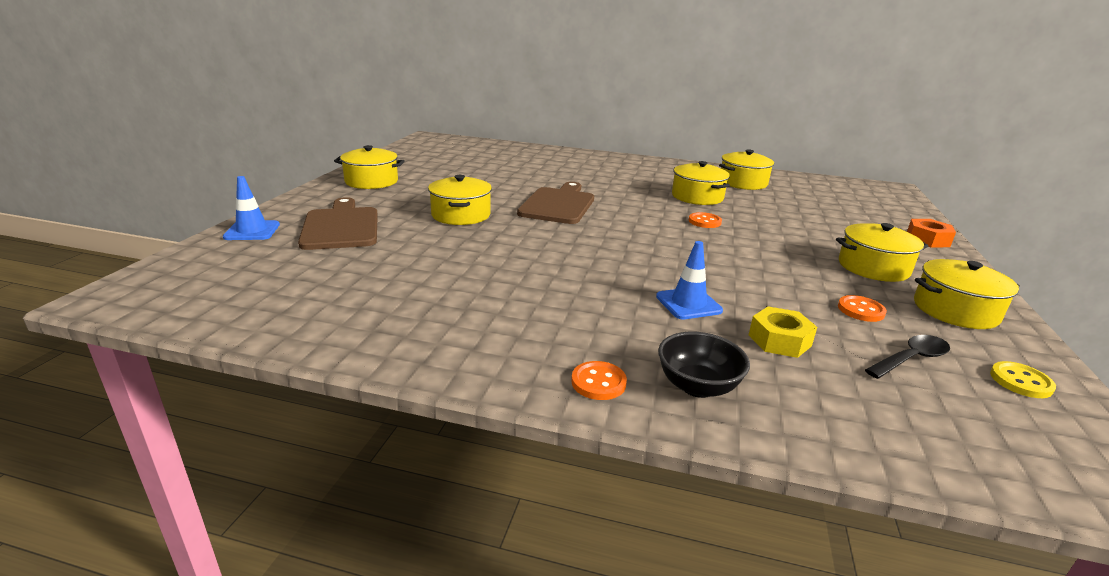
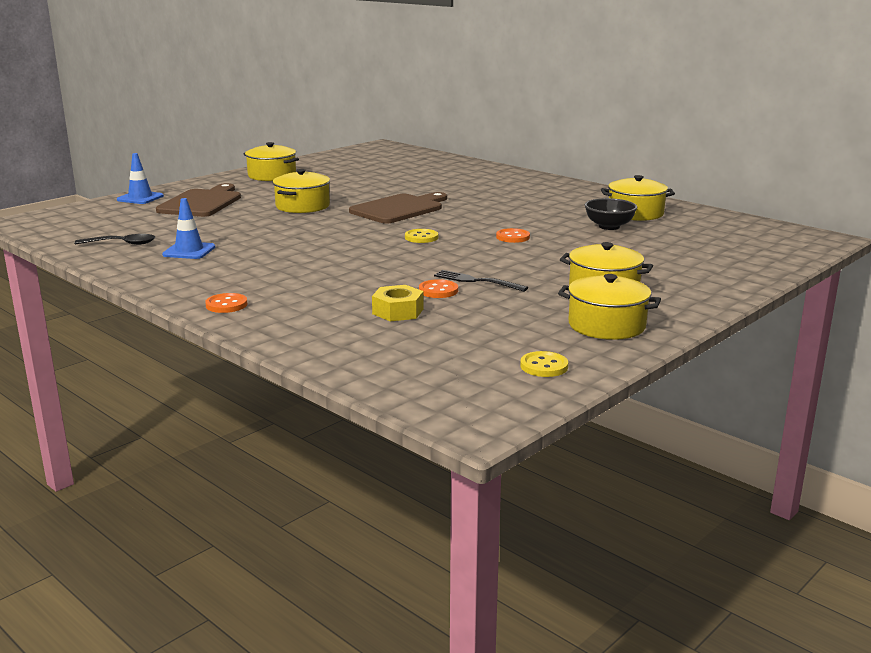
camera: 30 degrees right, 5 degrees down
(633, 235) = (421, 237): none -> yellow button
(688, 304) = (373, 282): blue traffic cone -> blue traffic cone (189, 251)
(697, 197) = (552, 219): yellow pot -> none
(697, 386) = (285, 319): black bowl -> black bowl (609, 226)
(770, 280) = (477, 281): none -> black fork
(861, 310) = (513, 310): orange button -> orange button (438, 291)
(911, 359) = (481, 339): black spoon -> black spoon (121, 244)
(927, 240) = (730, 281): orange nut -> none

